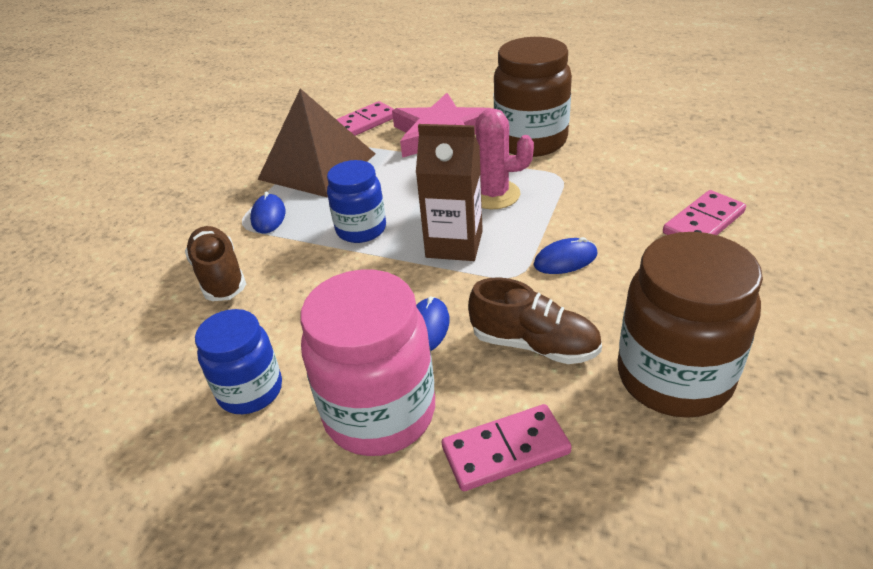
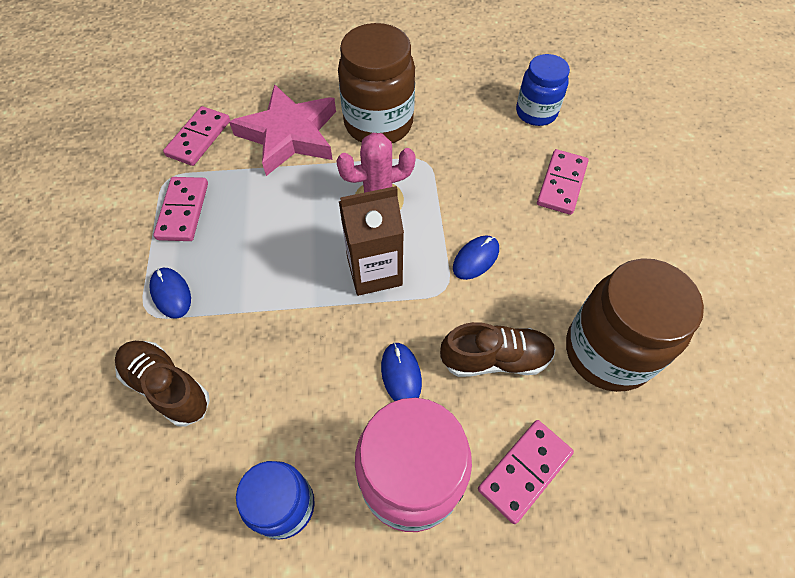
camera: 30 degrees left, 20 degrees up
(317, 166) = (183, 211): brown pyramid -> pink domino
(361, 229) = (277, 281): blue jar -> blue jar (536, 113)

